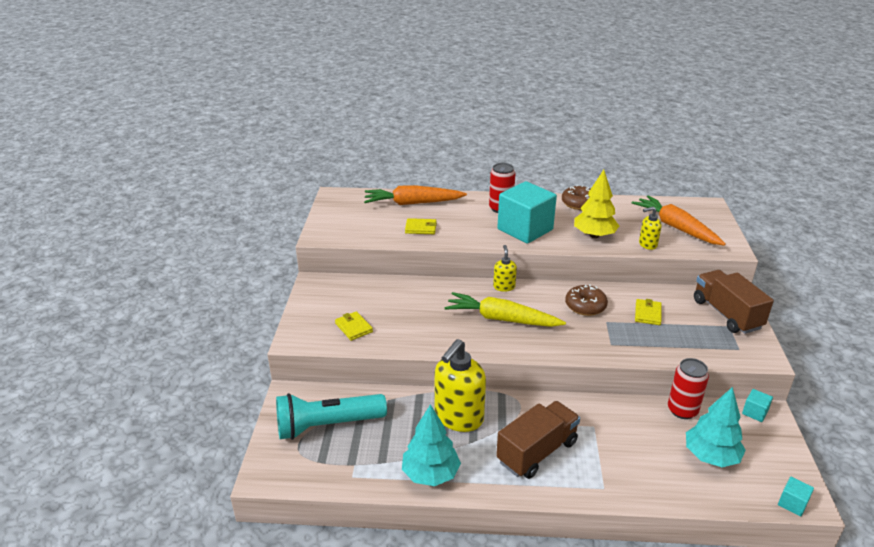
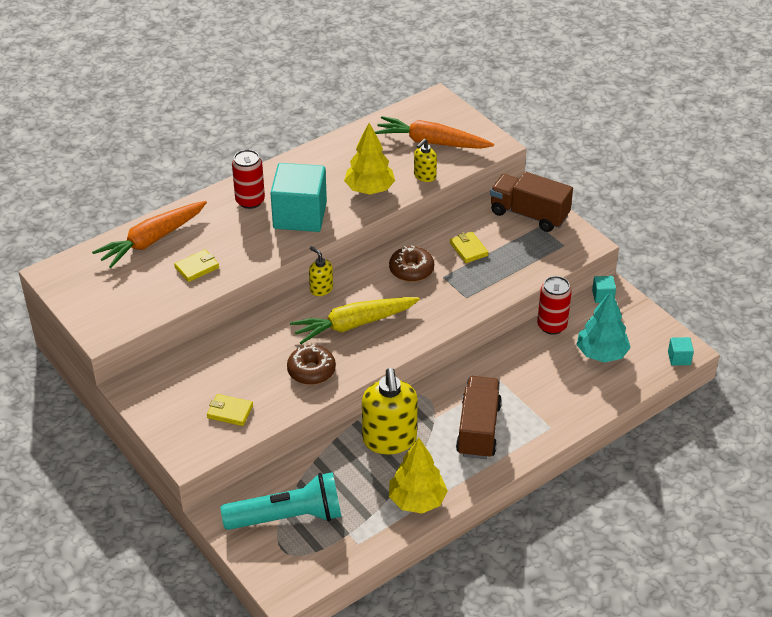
camera: 40 degrees left, 10 degrees up
(327, 425) = (287, 517): turquoise flashlight -> turquoise flashlight turned 135 degrees counterclockwise
(430, 474) = (417, 500): turquoise tree -> yellow tree
(579, 203) = (319, 156): brown donut -> brown donut (311, 371)

